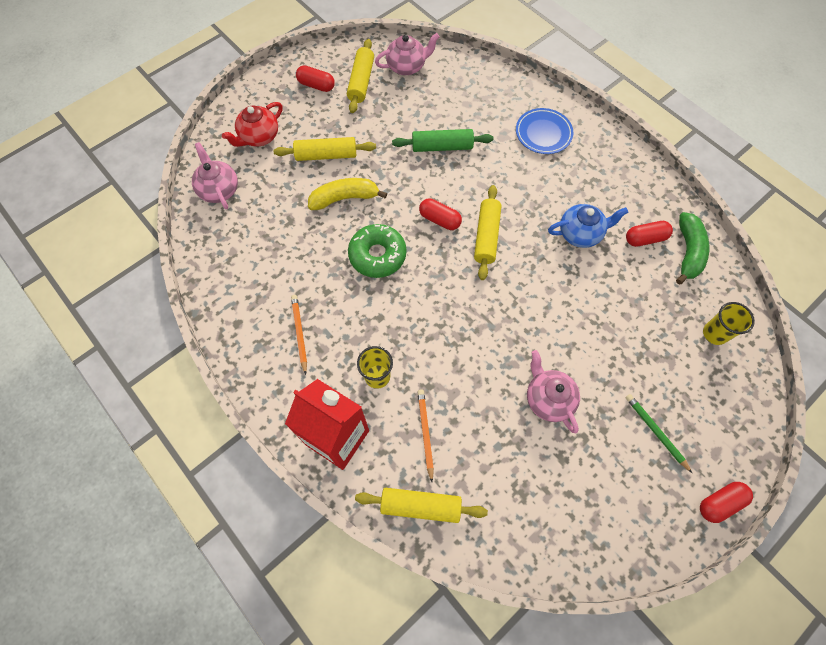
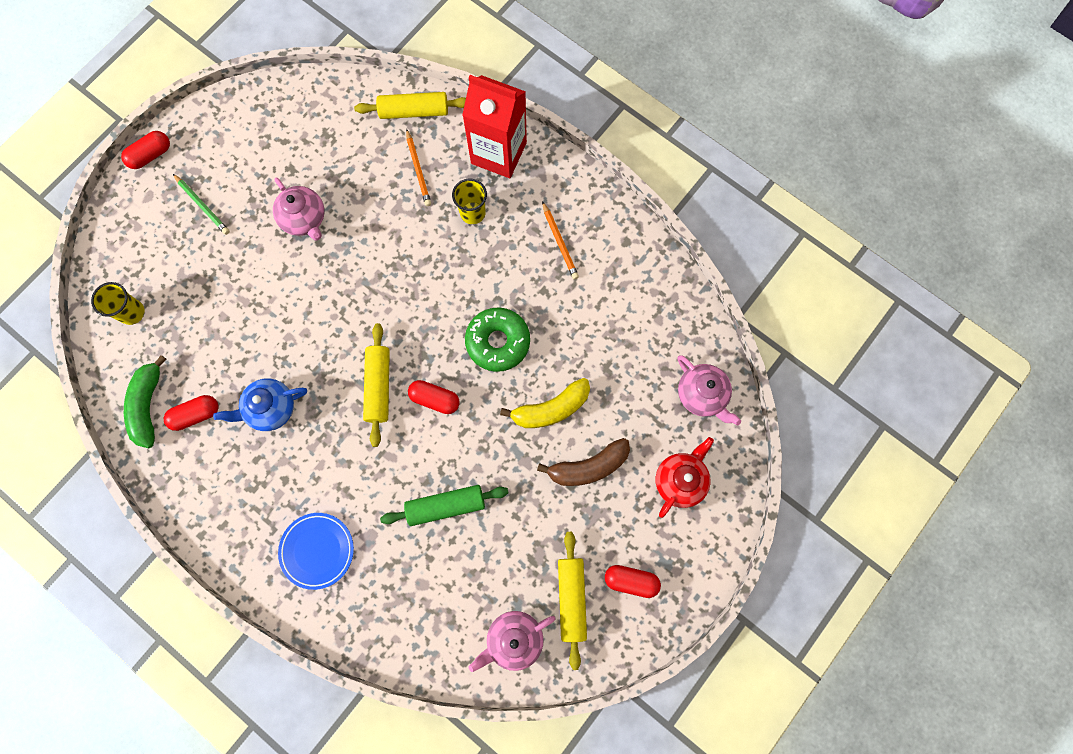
camera: 170 degrees right, 10 degrees up
(326, 155) = (588, 467): yellow rolling pin -> brown banana

